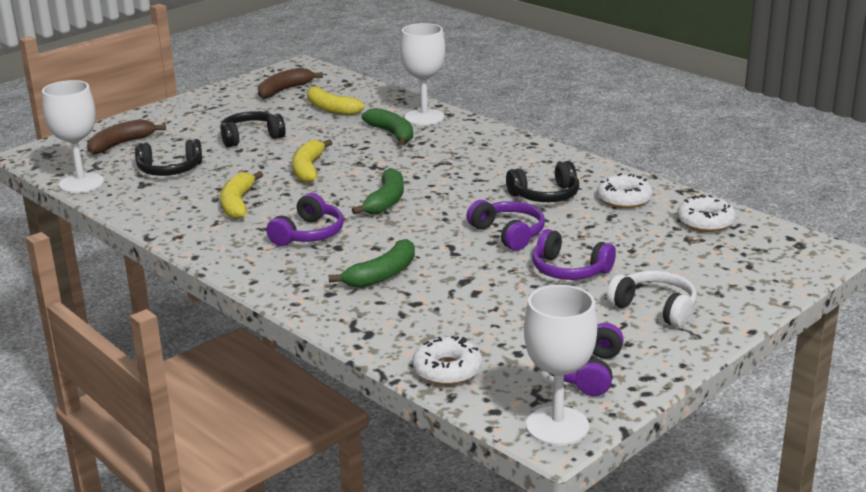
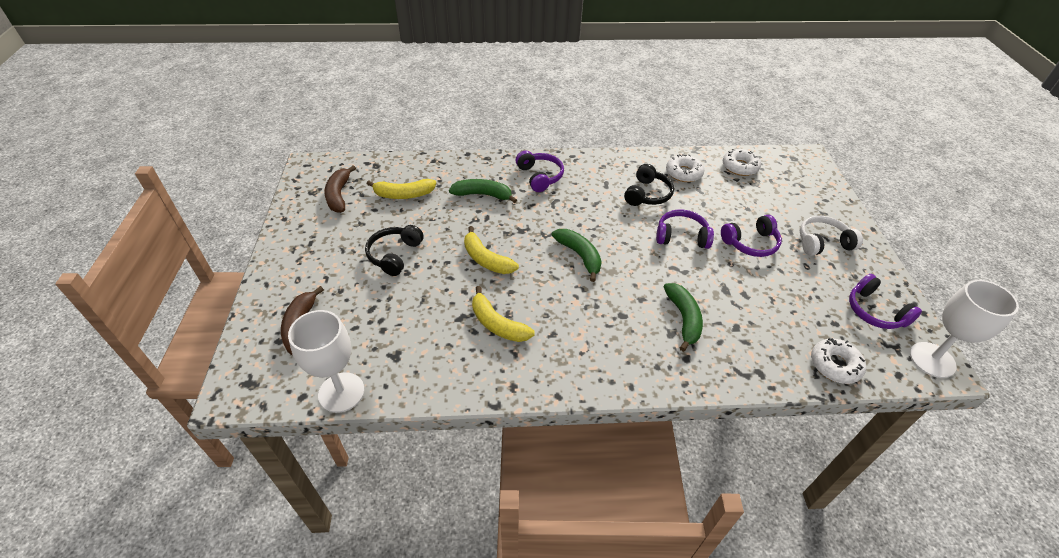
camera: 50 degrees left, 20 degrees up
(169, 170) = (390, 327): black headphones -> none
(308, 234) = (587, 317): purple headphones -> purple headphones (540, 176)
(424, 117) = (478, 169): white goblet -> none

